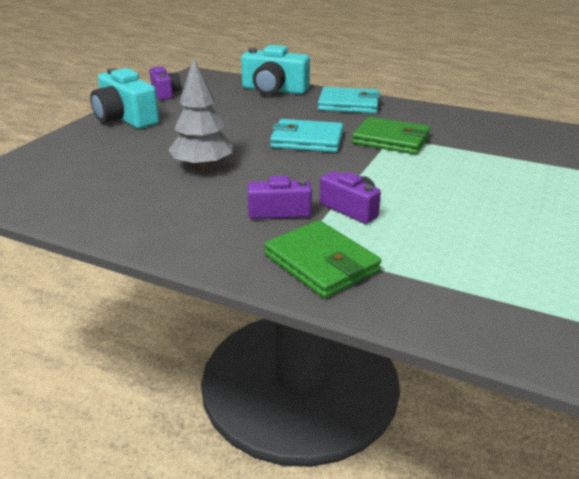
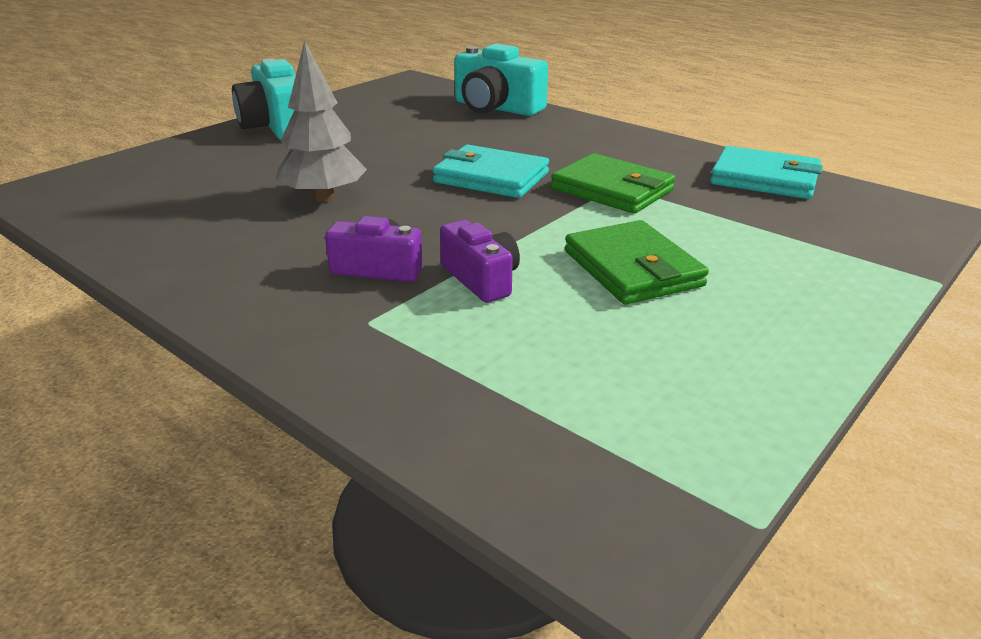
camera: 15 degrees right, 0 degrees up
(165, 93) = (351, 100): purple camera -> none
(321, 263) = (380, 349): green wallet -> green wallet (632, 268)
(348, 104) = (586, 135): turquoise wallet -> turquoise wallet (764, 179)

